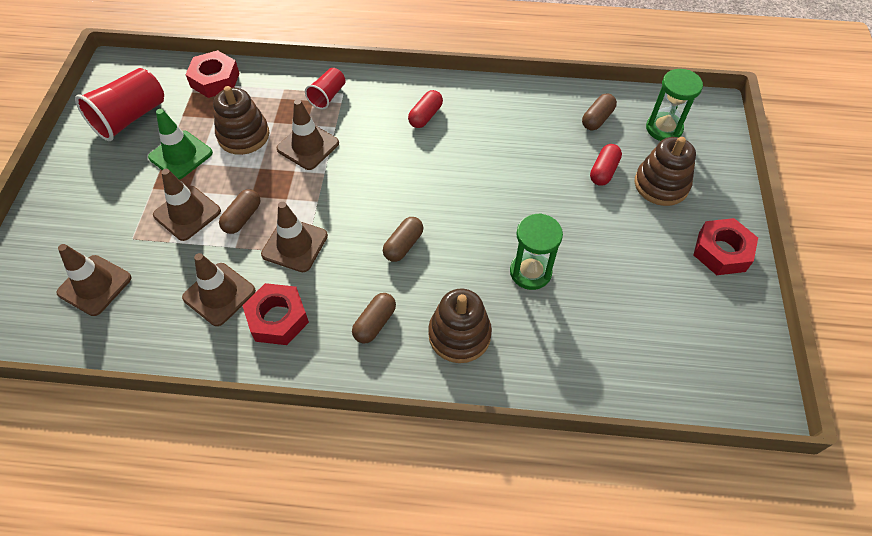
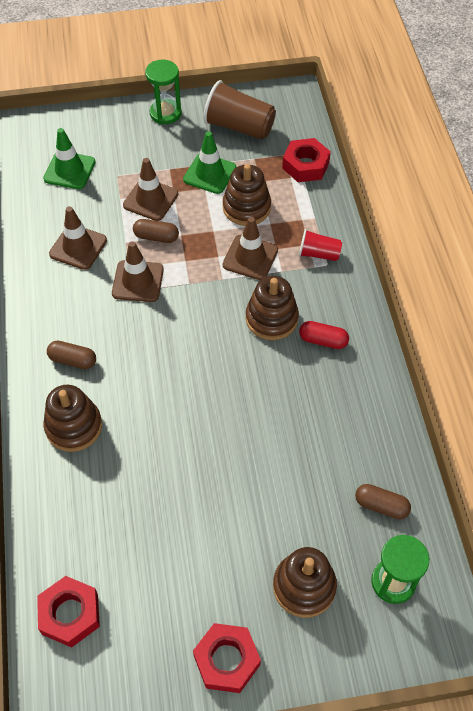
camera: 75 degrees right, 0 degrees up
(95, 285) = (69, 170): brown traffic cone -> green traffic cone
(130, 118) = (239, 127): red cup -> brown cup
(278, 318) = (64, 292): red nut -> red nut (70, 614)
(387, 146) = (271, 318): none -> brown stacking toy
(403, 245) = (158, 361): brown capsule -> none
(530, 272) = (154, 472): green hourglass -> green hourglass (165, 113)
(603, 171) = (304, 522): red capsule -> none

